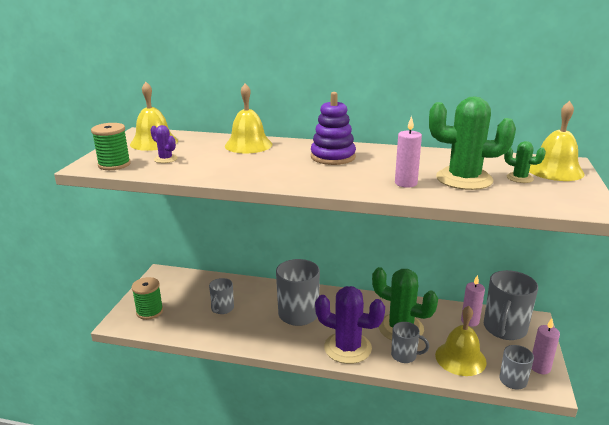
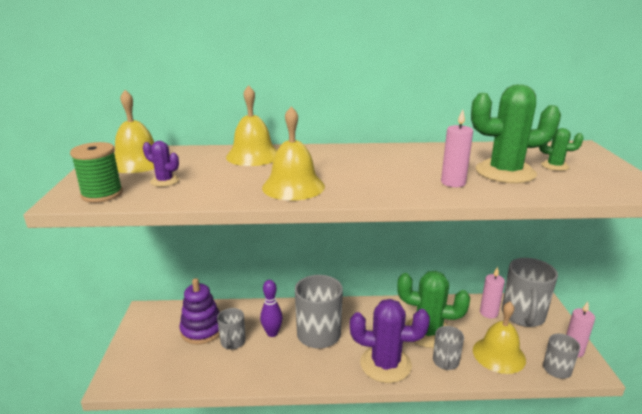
camera: 15 degrees left, 0 degrees up
(149, 311) = (147, 360): green spool -> none
(258, 307) = (272, 333): none -> purple bowling pin
(333, 157) = (355, 161): purple stacking toy -> purple stacking toy (202, 330)
(404, 355) = (445, 362): grey mug -> grey mug turned 105 degrees clockwise
(554, 170) = (577, 155): yellow bell -> yellow bell (293, 186)

